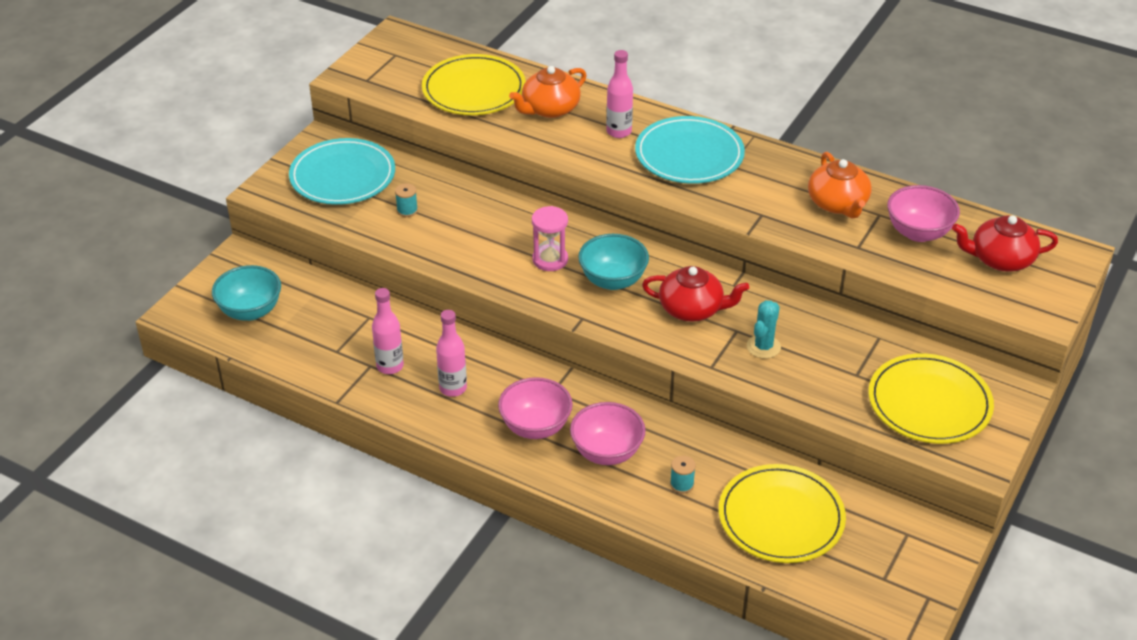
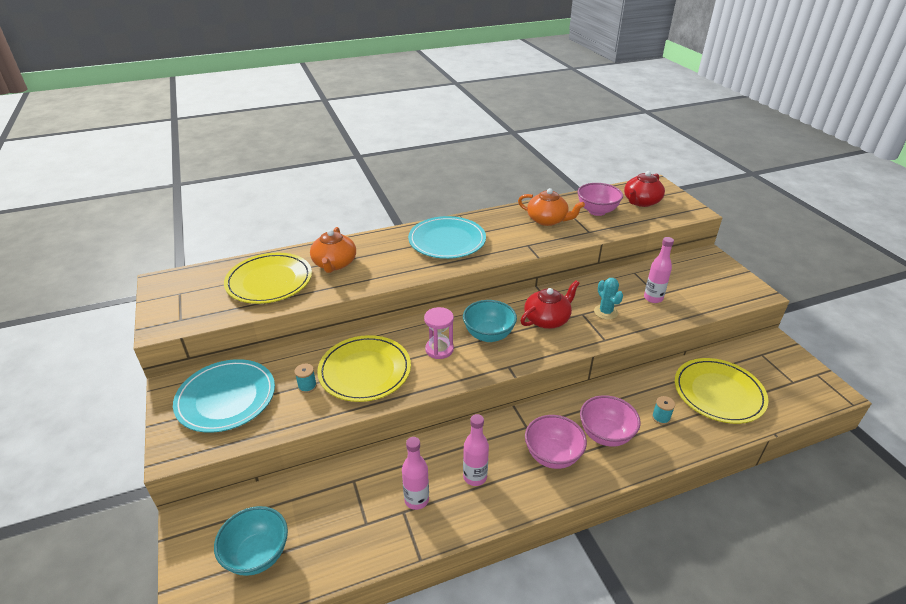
camera: 50 degrees left, 5 degrees down
(619, 132) = (393, 252): pink bottle -> pink bottle (653, 298)
(929, 403) = (700, 284): yellow plate -> yellow plate (365, 371)

